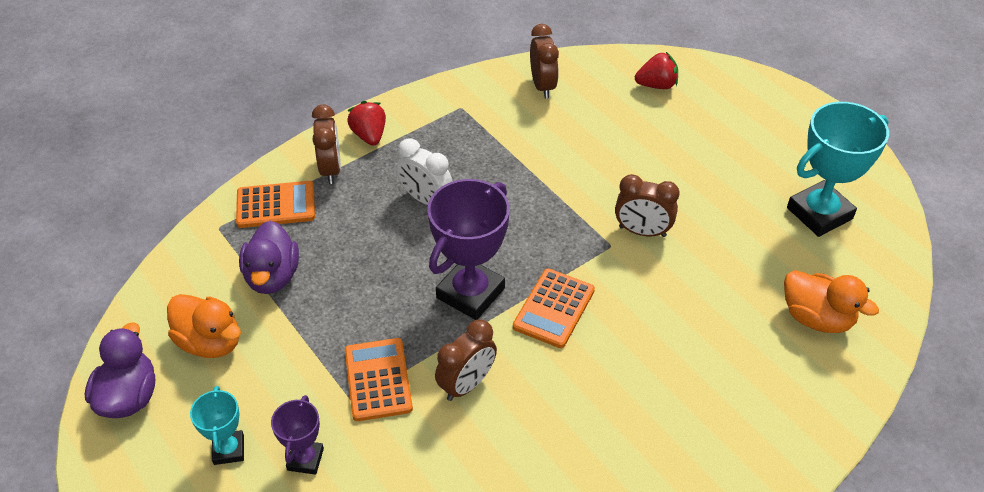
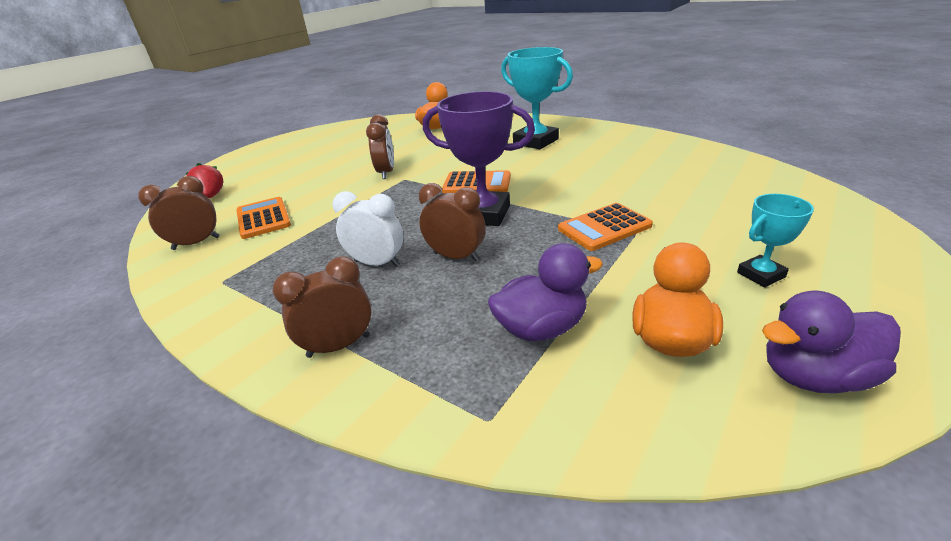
camera: 105 degrees left, 15 degrees down
(276, 205) = (421, 373): orange calculator -> orange calculator (263, 218)
(305, 459) = (712, 235): purple trophy -> none
(369, 135) = (269, 333): red strawberry -> none
(425, 199) = (377, 263): white clock -> white clock turned 90 degrees counterclockwise
(467, 384) = (571, 195): brown clock -> brown clock (456, 257)
(819, 213) = (353, 136): turquoise trophy -> turquoise trophy (535, 141)

